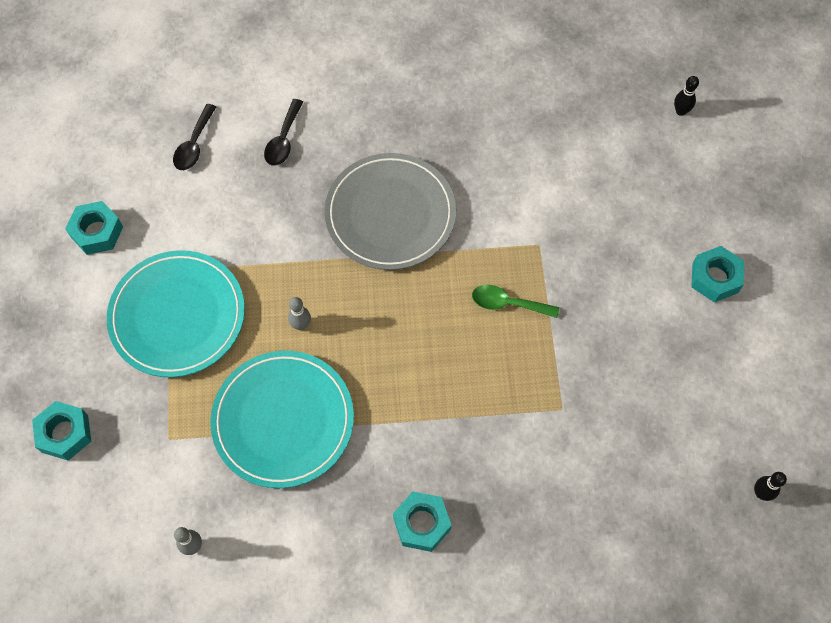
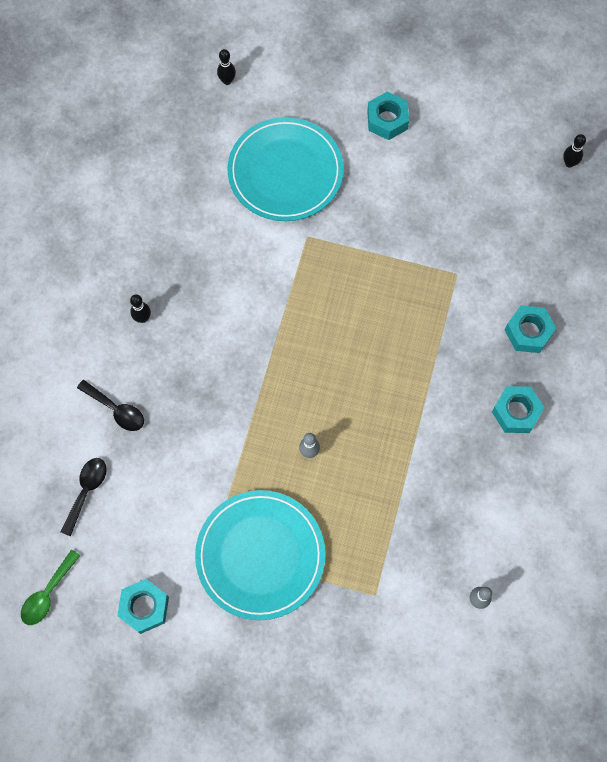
camera: 70 degrees left, 5 degrees up
(65, 433) = (339, 686): turquoise nut -> turquoise nut (528, 332)
(194, 144) = (86, 491): black spoon -> black spoon turned 105 degrees counterclockwise
(283, 420) = (392, 493): turquoise plate -> turquoise plate (285, 172)
(385, 128) = (142, 318): none -> black bowling pin
(390, 214) = (231, 343): grey plate -> none
(508, 303) = (351, 279): green spoon -> green spoon (48, 593)

